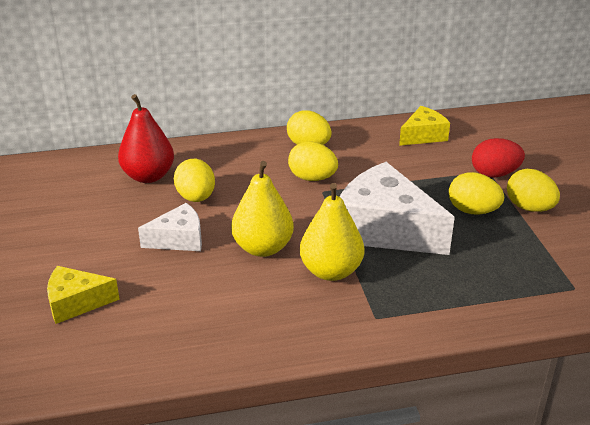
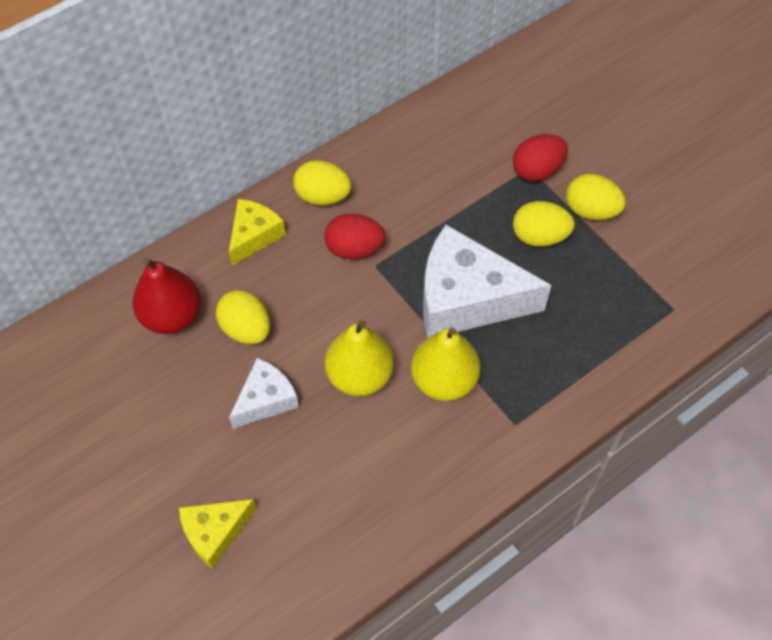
camera: 25 degrees left, 25 degrees up
(312, 178) = (354, 249): yellow egg -> red egg
(423, 135) = (437, 133): yellow cheese -> yellow cheese (254, 236)

